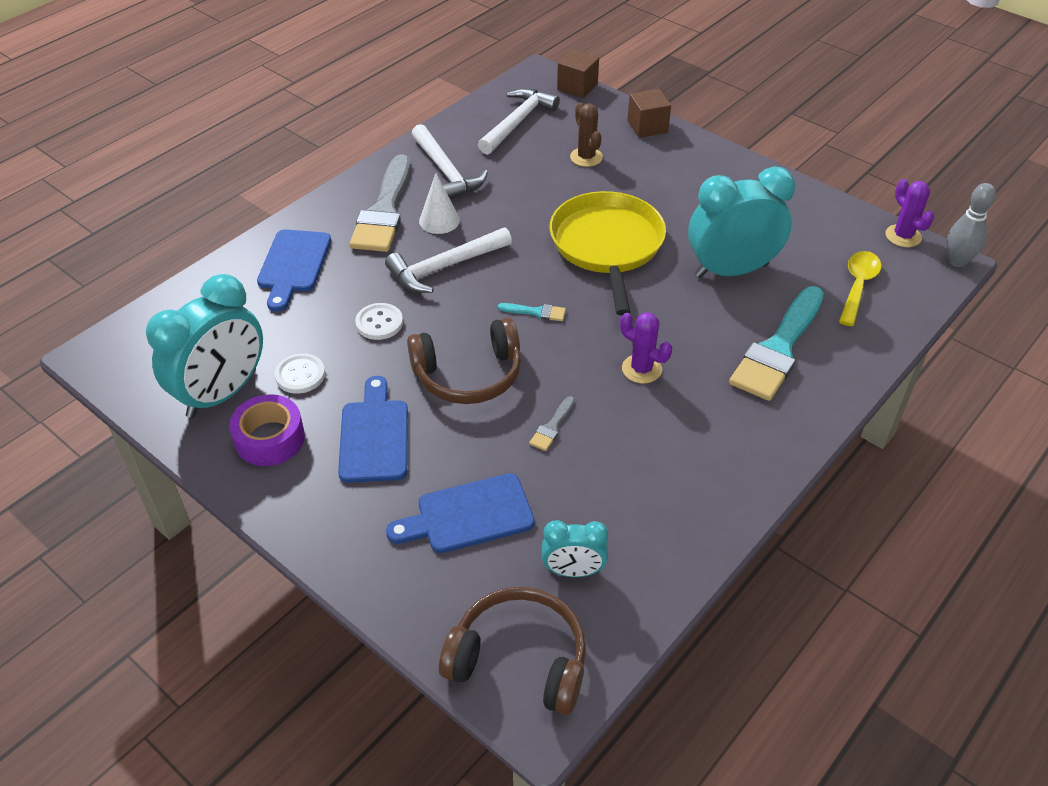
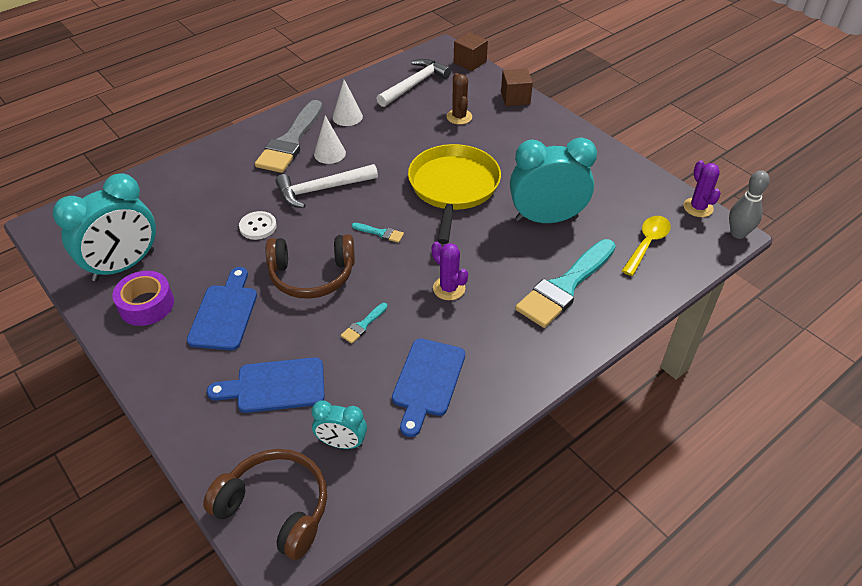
camera: 10 degrees right, 0 degrees up
(293, 265) = (209, 175): blue cutting board -> blue cutting board (427, 381)
(300, 375) = (185, 259): white button -> none
(446, 172) = (347, 117): white hammer -> white cone
(552, 427) = (363, 325): grey brush -> turquoise brush

